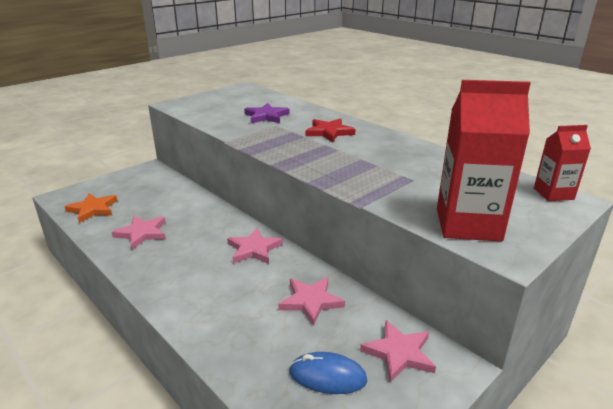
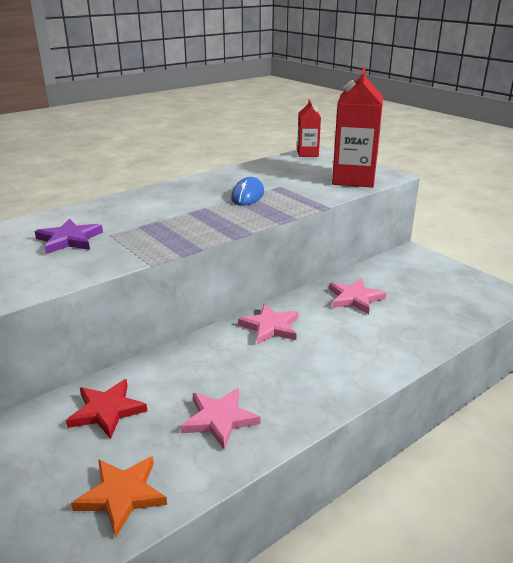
camera: 85 degrees left, 0 degrees up
(327, 376) = (437, 296): blue mouse -> blue mouse (248, 195)
(329, 132) = (153, 208): red star -> red star (107, 411)
(399, 353) = (406, 268): pink star -> none

